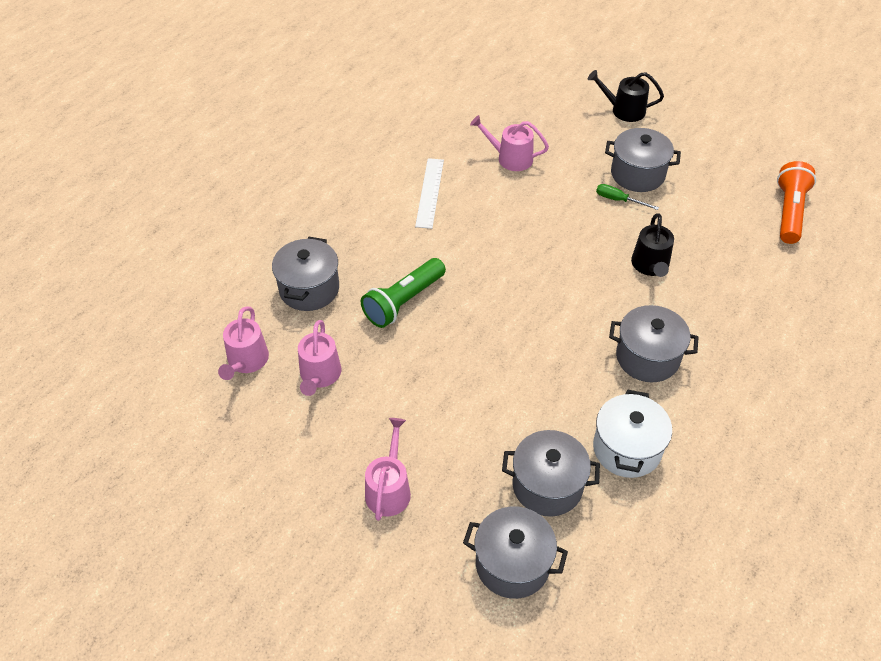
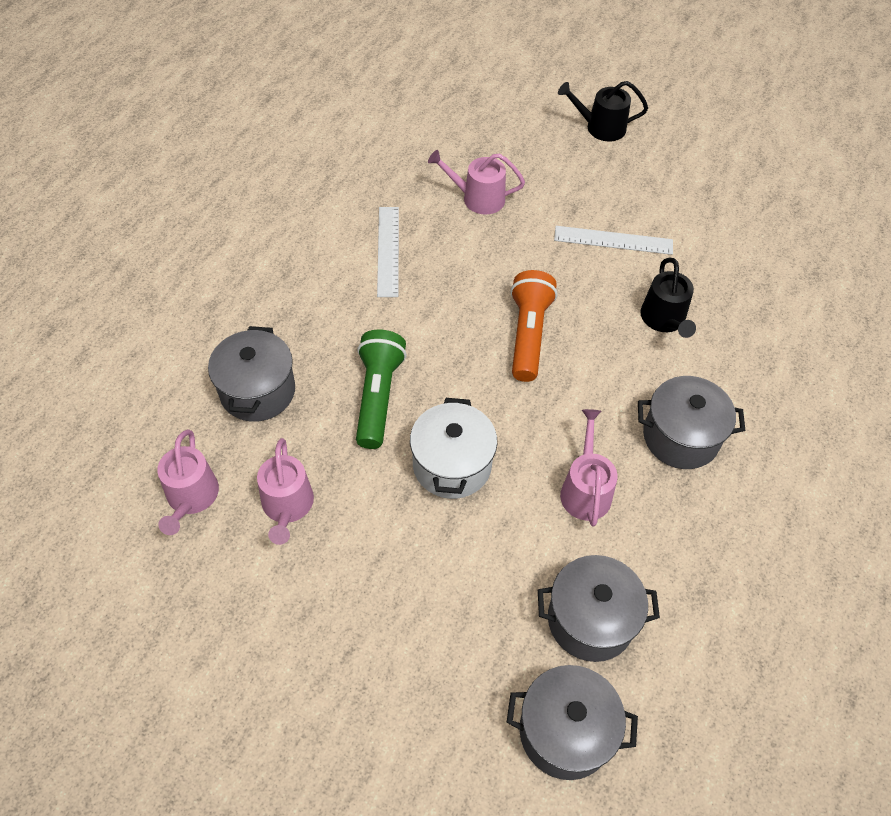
camera: 10 degrees left, 5 degrees up
(389, 489) = (397, 650): pink watering can -> pink watering can (585, 490)
(403, 302) = (377, 396): green flashlight -> green flashlight turned 150 degrees clockwise
(618, 200) = (613, 240): green screwdriver -> white ruler
(627, 449) = (676, 559): white pot -> white pot (452, 465)
(637, 174) = (630, 206): grey pot -> none
(789, 212) = (809, 237): orange flashlight -> orange flashlight (528, 334)

